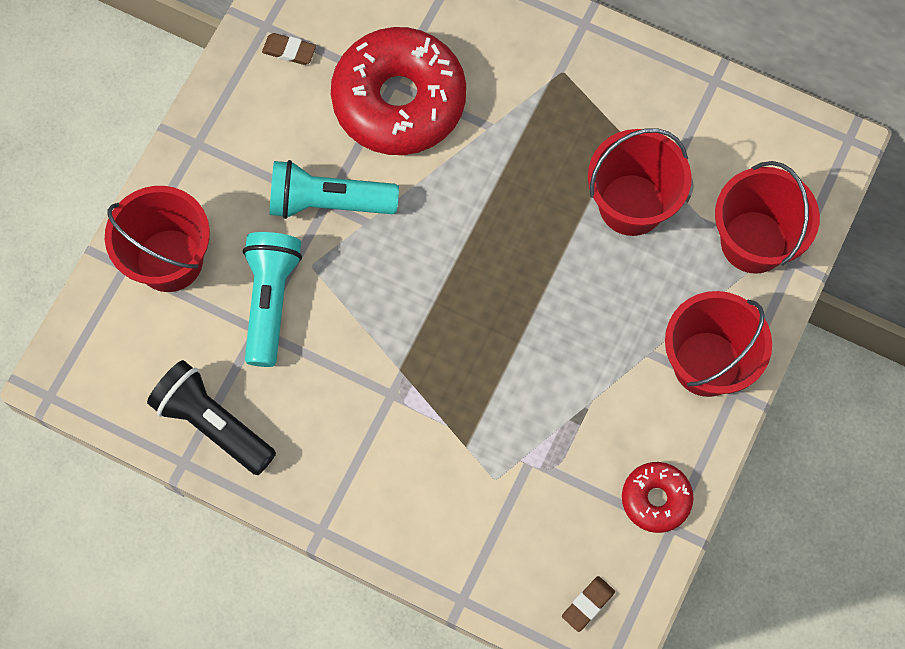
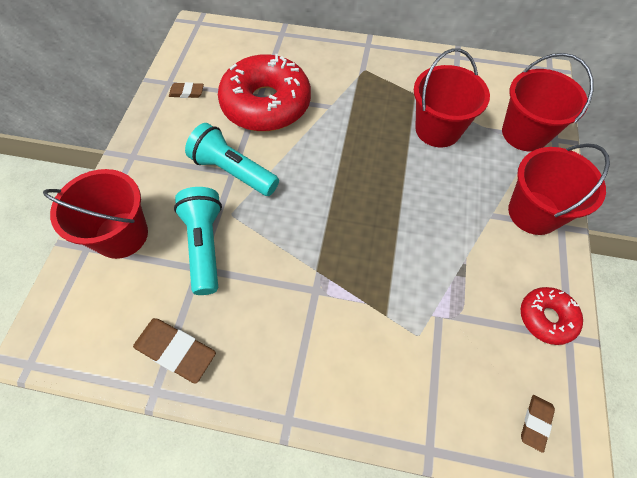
camera: 15 degrees left, 10 degrees down
(213, 424) = (175, 351): black flashlight -> brown eraser
(328, 202) = (233, 171): turquoise flashlight -> turquoise flashlight turned 45 degrees clockwise

